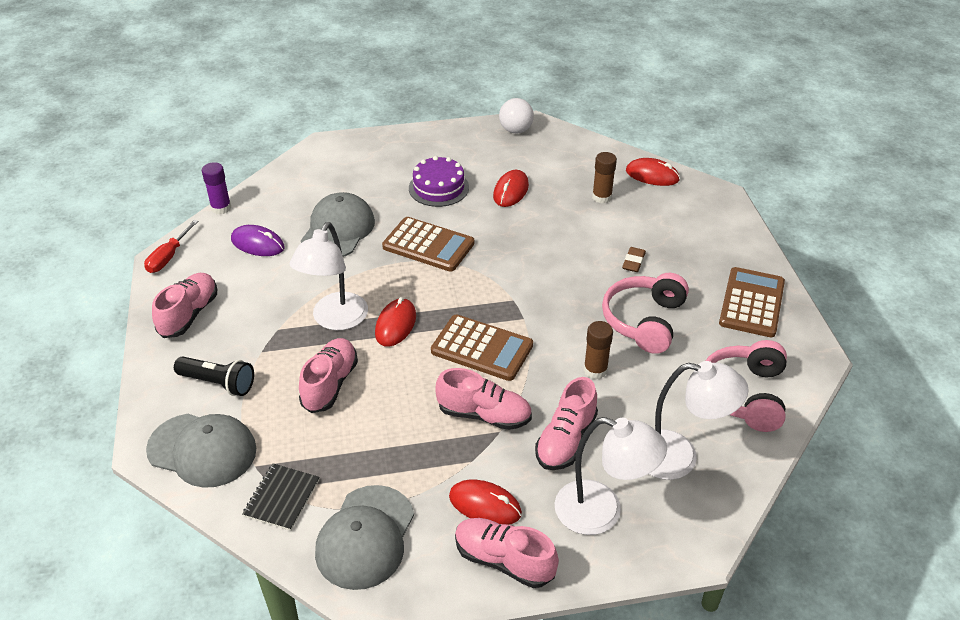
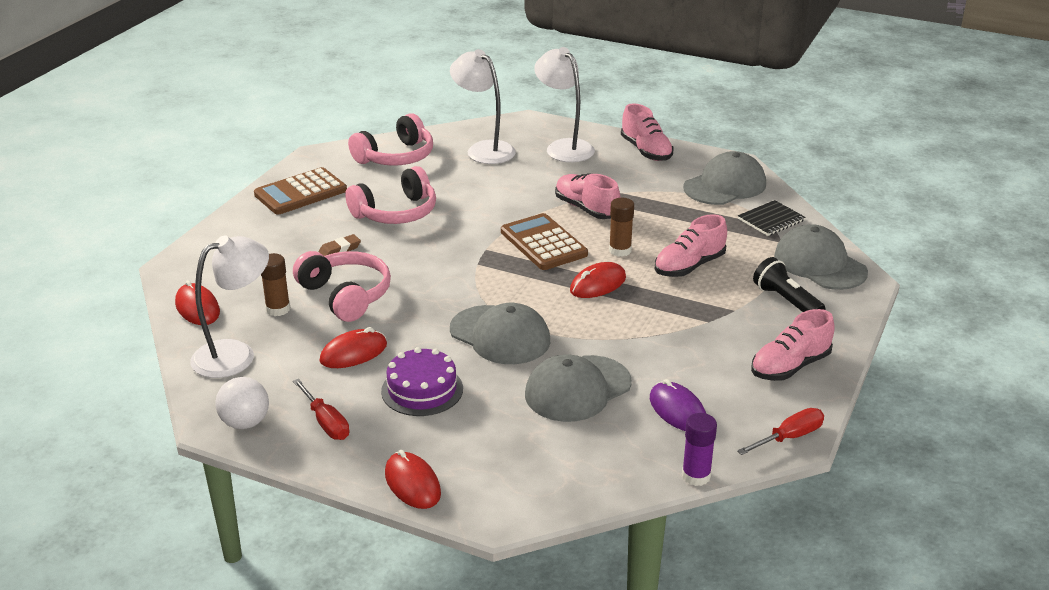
camera: 145 degrees left, 10 degrees down
(335, 320) = (649, 308): white lamp -> white lamp (235, 354)
(428, 245) = (500, 335): brown calculator -> grey cap
(471, 148) = (326, 423): none -> red screwdriver
(485, 505) = (633, 172): red mouse -> red mouse (412, 484)
(566, 440) = (545, 179): pink shoe -> none
(573, 227) = (346, 295): none -> pink headphones
(595, 370) = (475, 201): brown glue stick -> brown glue stick (620, 250)

